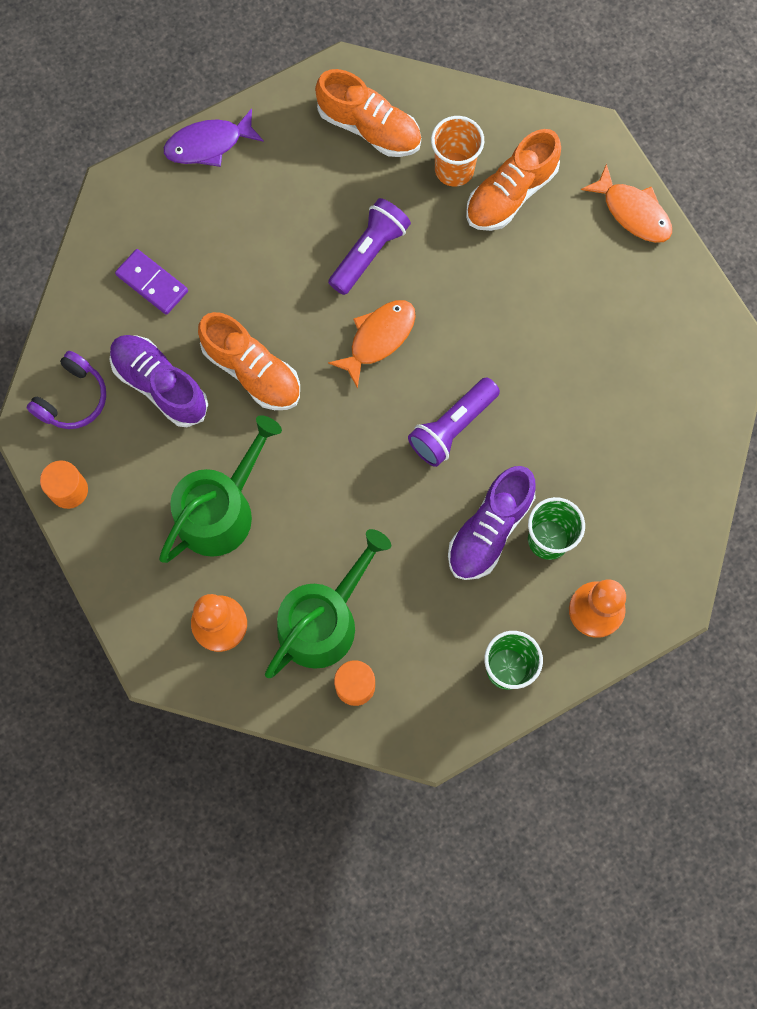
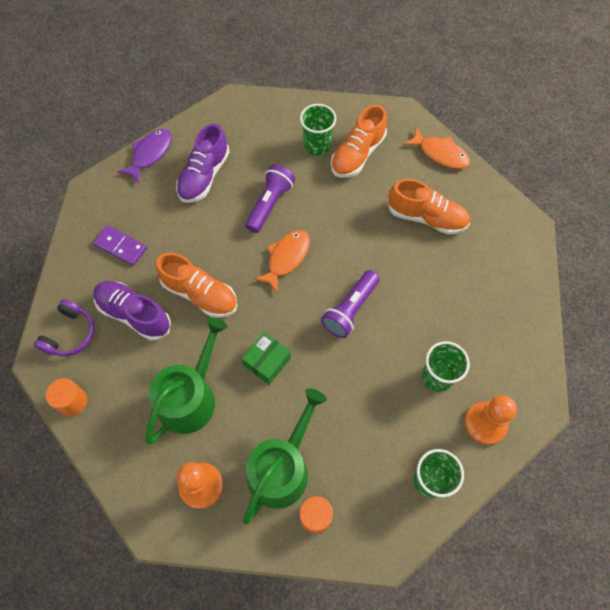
camera: 10 degrees left, 10 degrees down
(208, 144) = (150, 154): purple fish -> purple fish turned 150 degrees clockwise
(327, 480) = (267, 362): none -> green box
(369, 127) = (256, 129): orange shoe -> orange shoe (426, 217)
(454, 169) = (317, 145): orange cup -> green cup
(489, 529) = (393, 377): purple shoe -> purple shoe (204, 176)

